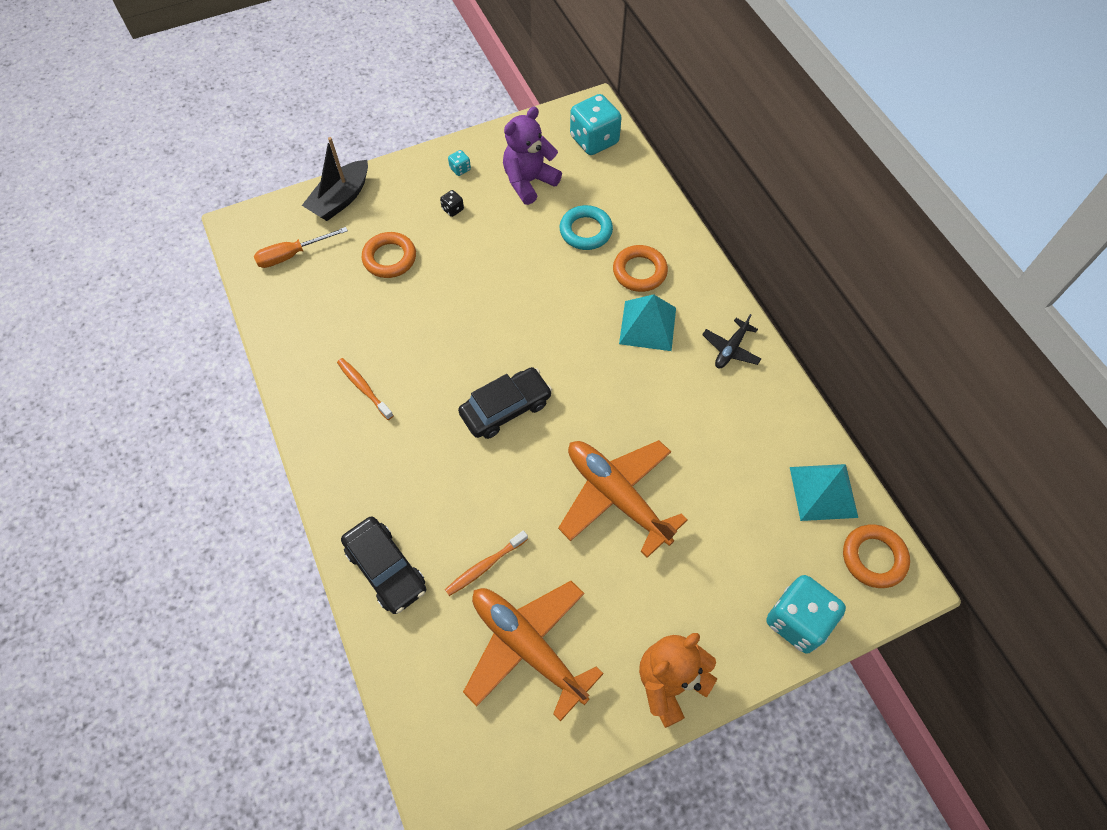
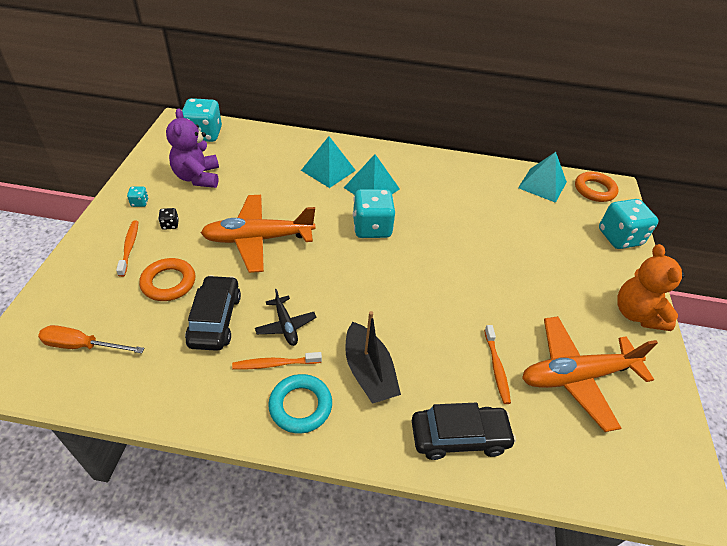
camera: 60 degrees left, 15 degrees down
(292, 255) = (83, 346): orange screwdriver -> orange screwdriver turned 90 degrees clockwise
(341, 199) = (70, 283): black boat -> black boat (368, 372)
(405, 204) = (129, 247): none -> orange toothbrush
(506, 408) = (373, 286): black car -> black car (215, 319)
(586, 231) = (270, 175): turquoise ring -> turquoise ring (300, 406)
(586, 361) = (372, 228): none -> turquoise dice
(616, 496) = (486, 268): orange plane -> orange plane (258, 239)
(639, 271) = (328, 170): orange ring -> turquoise pyramid
(730, 349) = (420, 166): black plane -> black plane (286, 325)

